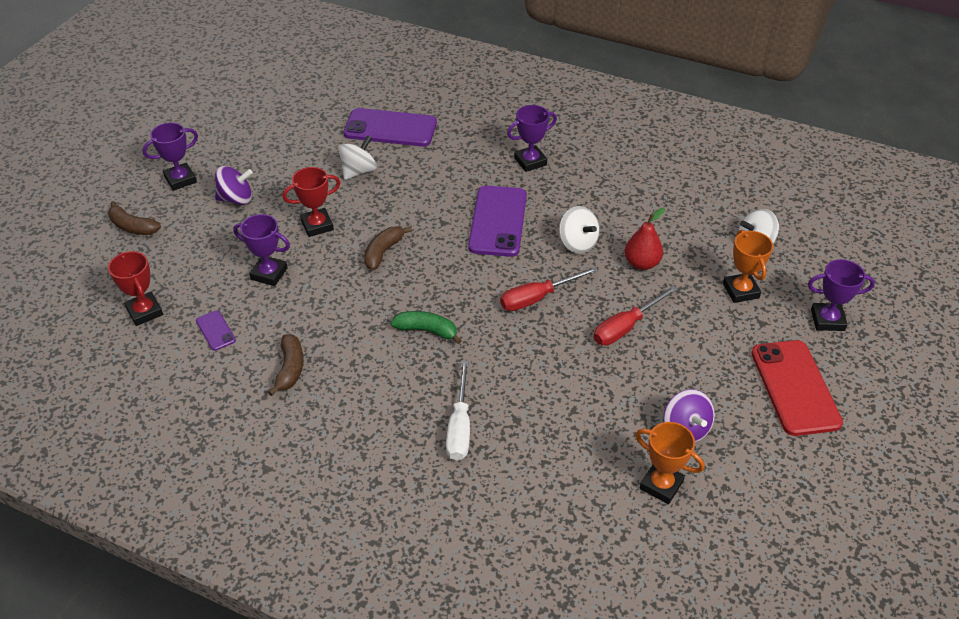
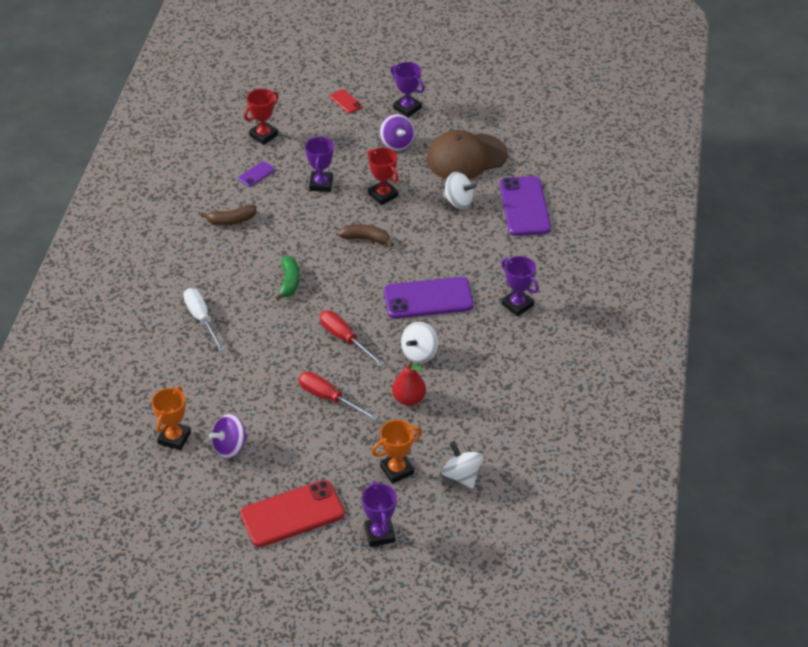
camera: 75 degrees right, 0 degrees up
(132, 227) = (346, 101): brown banana -> red phone
(291, 152) = (466, 157): none -> brown cap
(459, 426) = (201, 319): white screwdriver -> white screwdriver turned 75 degrees clockwise

